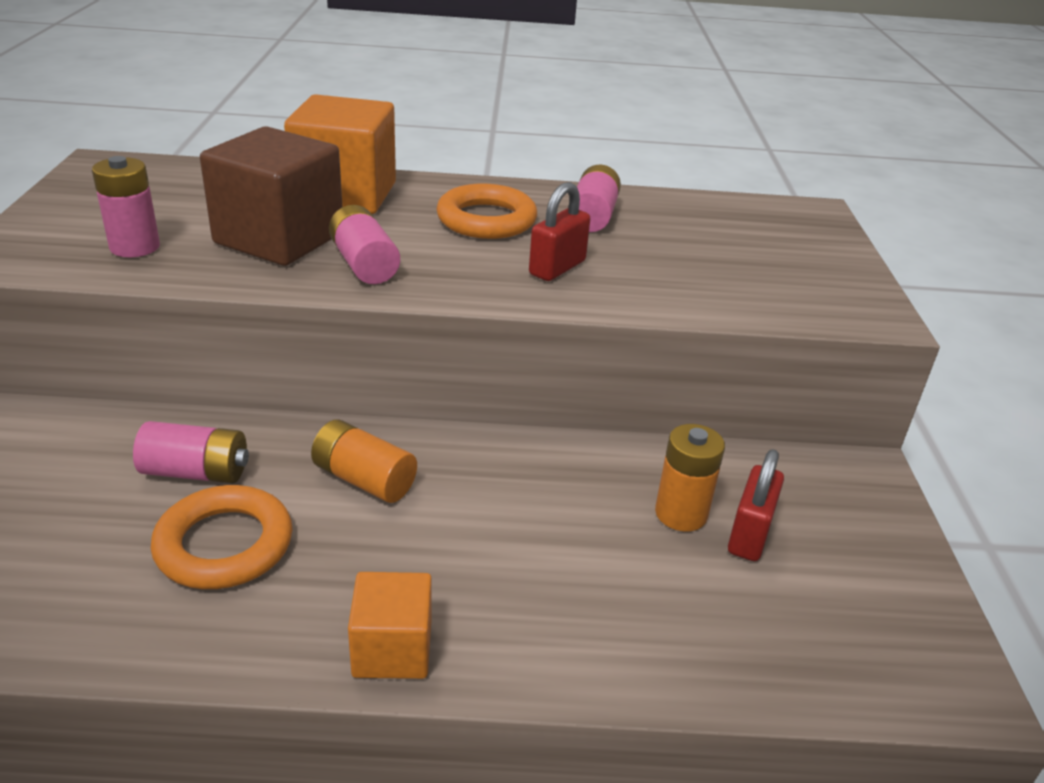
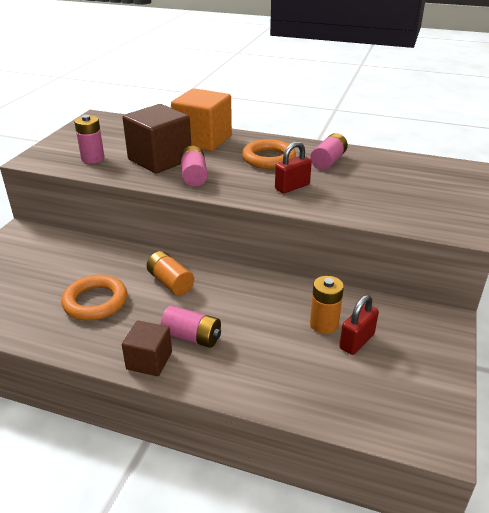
camera: 20 degrees right, 0 degrees up
(196, 472) = (96, 268): pink battery -> pink battery (192, 337)
(392, 649) = (149, 361): orange cube -> brown cube

